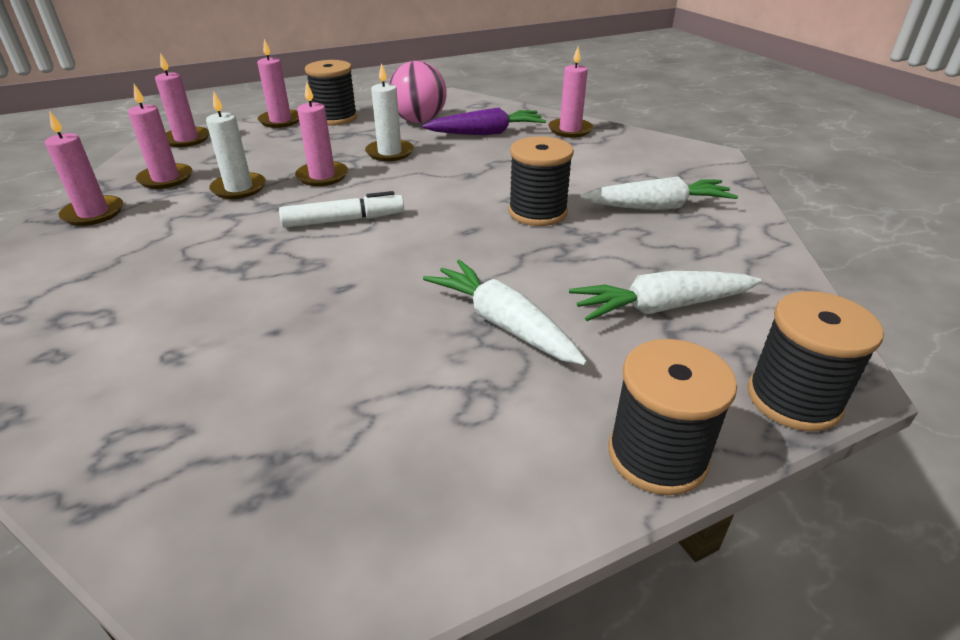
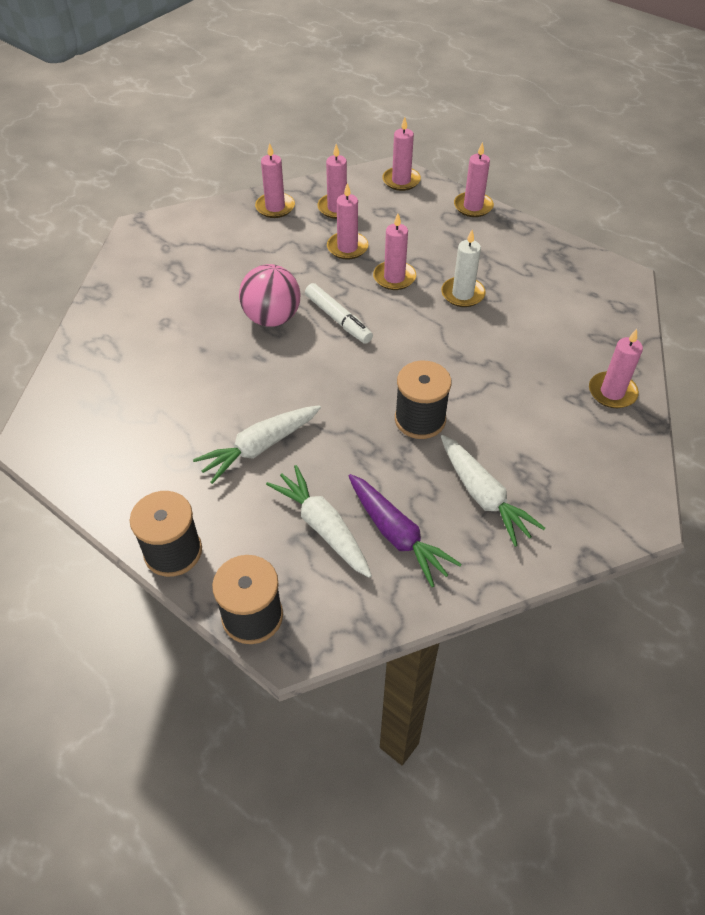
camera: 65 degrees right, 15 degrees up
(239, 188) = (347, 248): white candle -> pink candle
(335, 118) = (505, 232): black spool -> none
(419, 121) = (543, 283): pink ball -> pink ball (272, 318)
(486, 133) = (552, 336): purple carrot -> purple carrot (397, 535)
(503, 324) = (260, 447): white carrot -> white carrot turned 150 degrees counterclockwise

